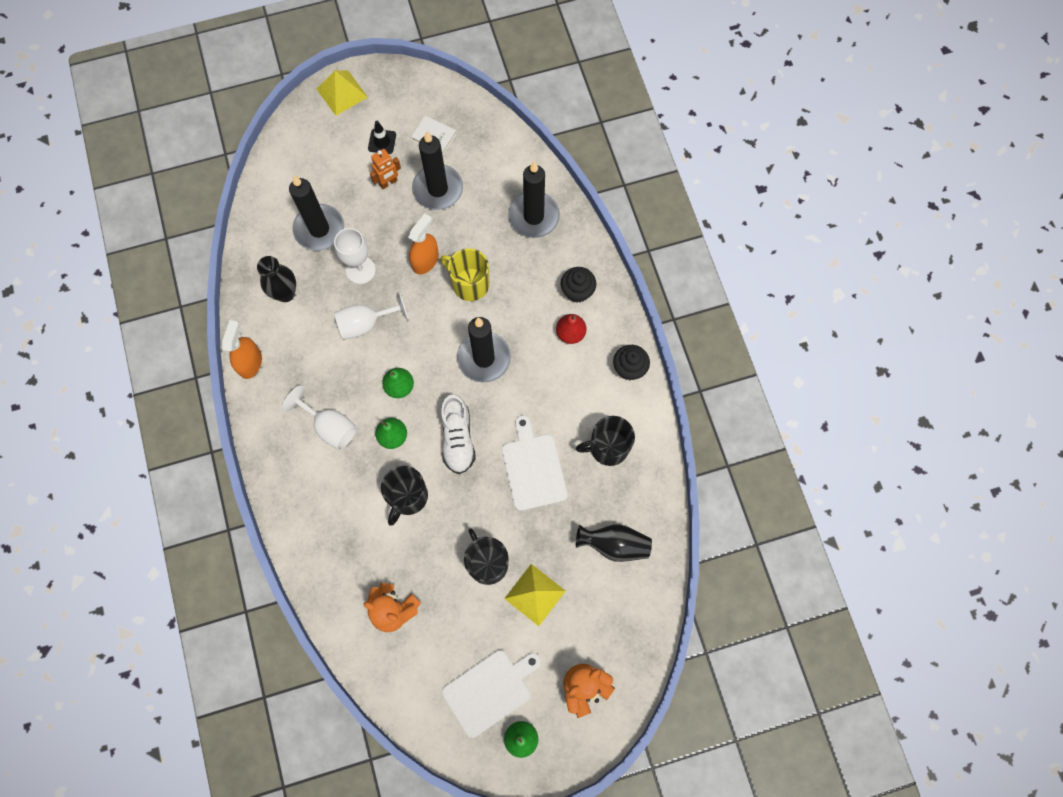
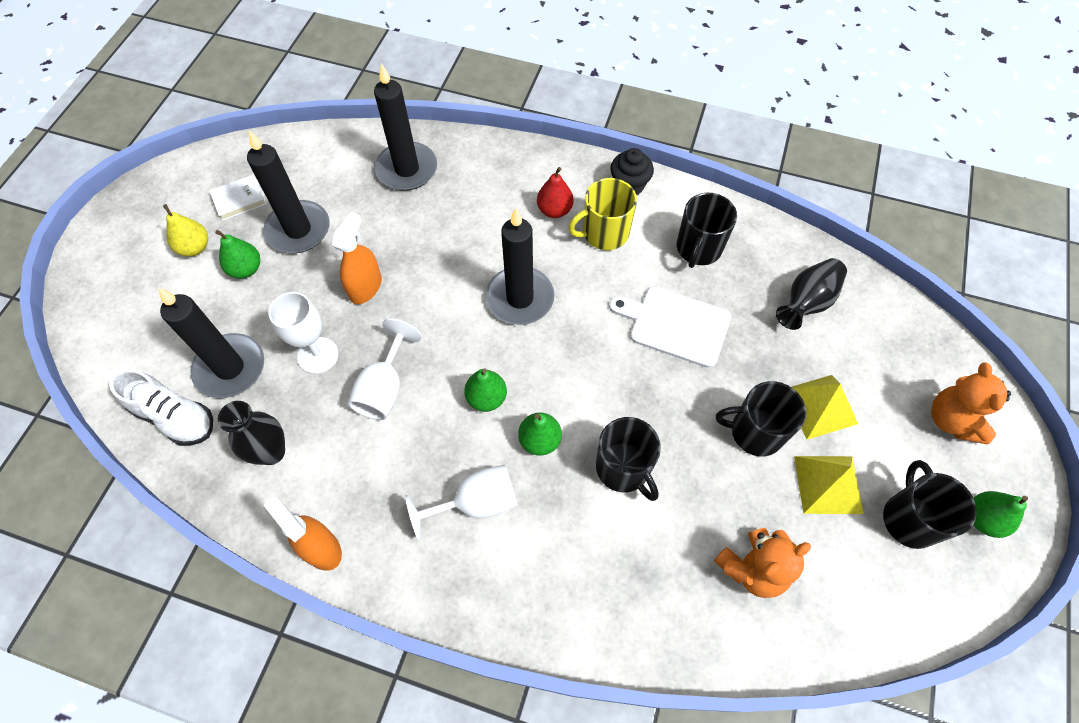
camera: 55 degrees left, 10 degrees down
(342, 93) = (101, 251): yellow pyramid -> yellow pyramid (828, 484)
(382, 141) = (195, 247): black traffic cone -> yellow pear
(388, 183) = (246, 269): orange robot -> green pear
(425, 261) = (365, 287): orange spray bottle -> orange spray bottle turned 45 degrees clockwise
(457, 439) = (591, 376): white shoe -> white shoe (175, 417)
(469, 284) = (427, 263): yellow mug -> yellow mug (604, 233)
(490, 690) = (909, 519): white cutting board -> black mug
(577, 291) = (516, 180): black cupcake -> none

